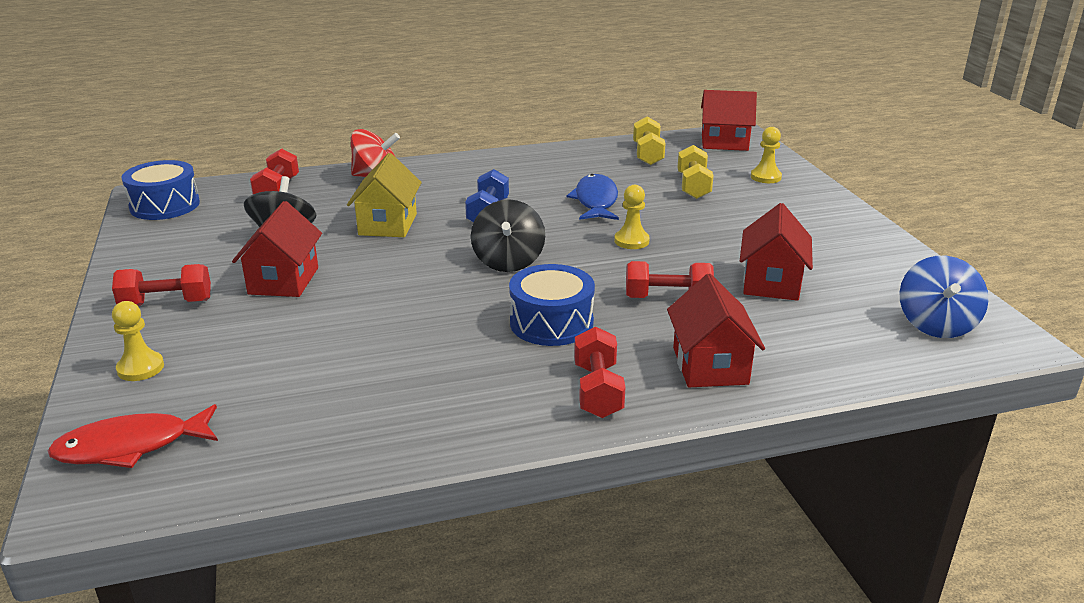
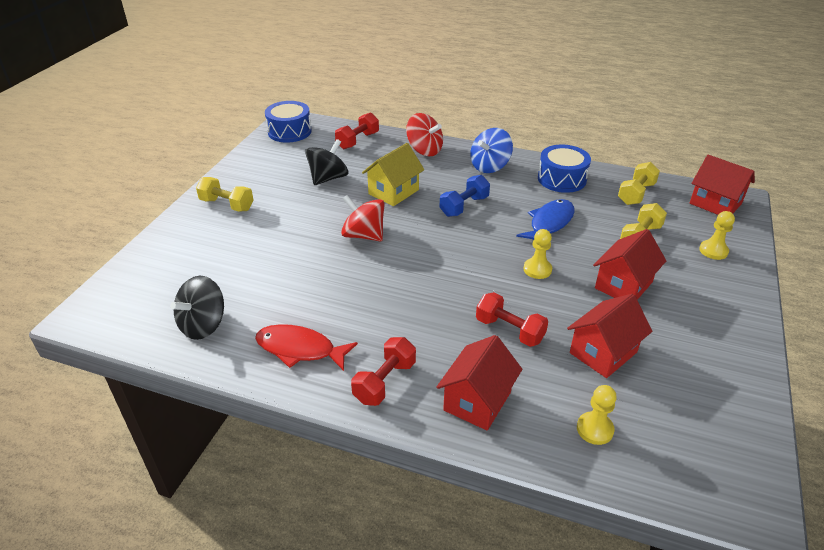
camera: 35 degrees right, 10 degrees up
(131, 446) = (128, 294): red fish -> red fish (300, 349)
(140, 368) = (177, 244): yellow pawn -> yellow pawn (594, 429)
(167, 303) = (227, 205): red dumbbell -> yellow dumbbell
(283, 281) = (296, 213): red house -> red house (623, 285)
(402, 274) = (364, 235): none -> red spinning top
(508, 261) = (436, 252): black spinning top -> black spinning top (203, 325)
(551, 323) = (412, 314): blue drum -> blue drum (561, 179)
(936, 324) = (699, 457): blue spinning top -> blue spinning top (489, 166)

